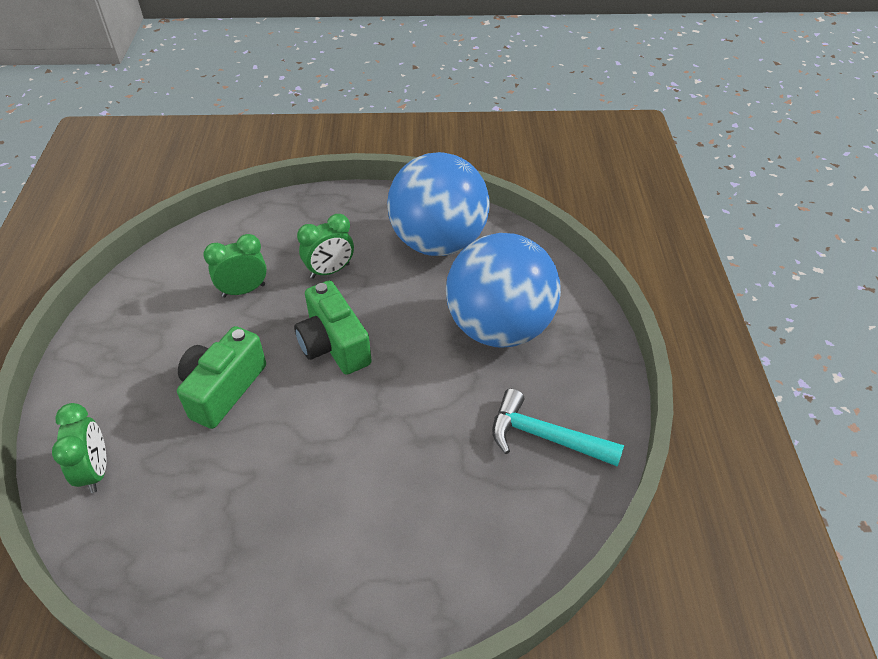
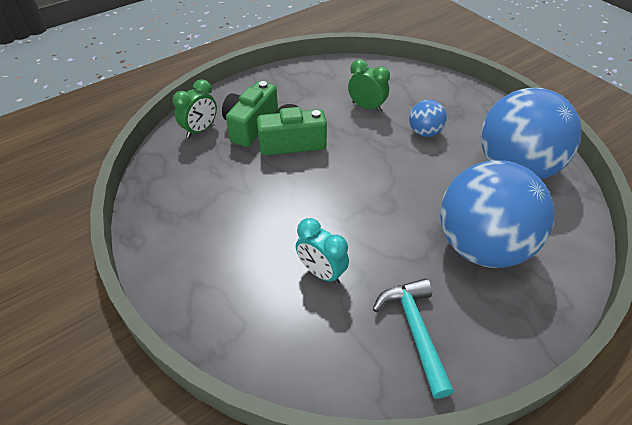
camera: 55 degrees right, 0 degrees up
(330, 271) = (424, 132): green clock -> blue ball
(334, 345) = (371, 169): green camera -> green camera (250, 125)
(424, 471) = (321, 272): none -> turquoise clock

